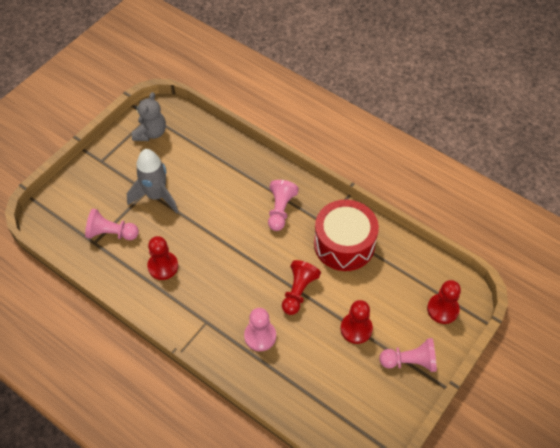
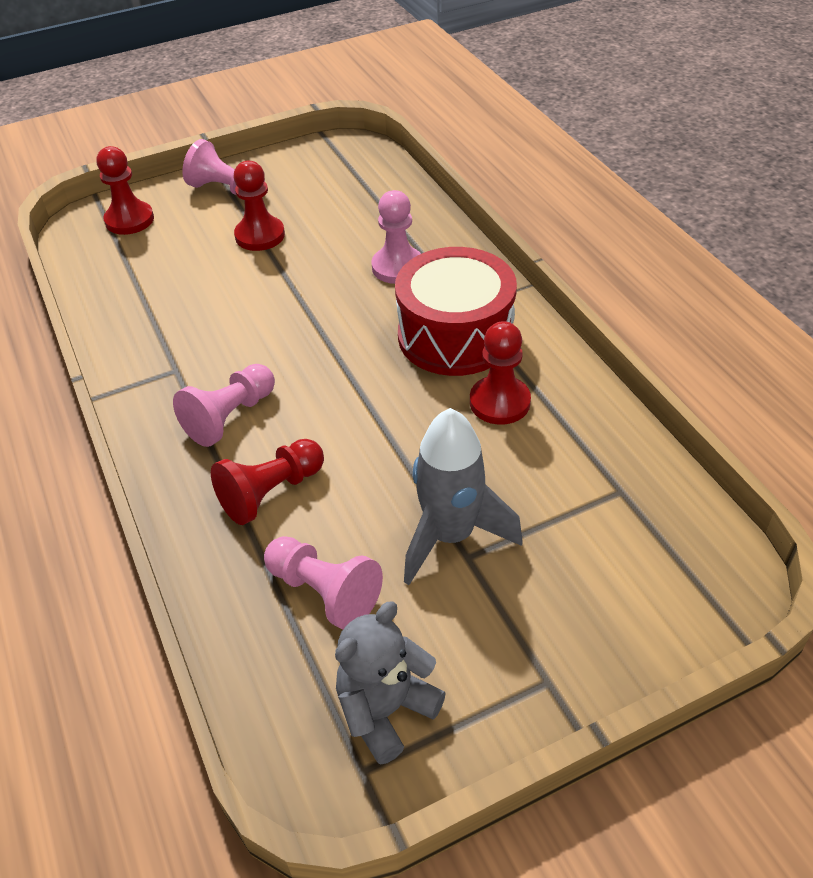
camera: 150 degrees left, 10 degrees down
(111, 233) = (578, 495): pink pawn -> pink pawn (324, 592)
(298, 292) = (301, 297): red pawn -> red pawn (271, 492)
(344, 244) = (176, 331): red drum -> red drum (455, 335)

